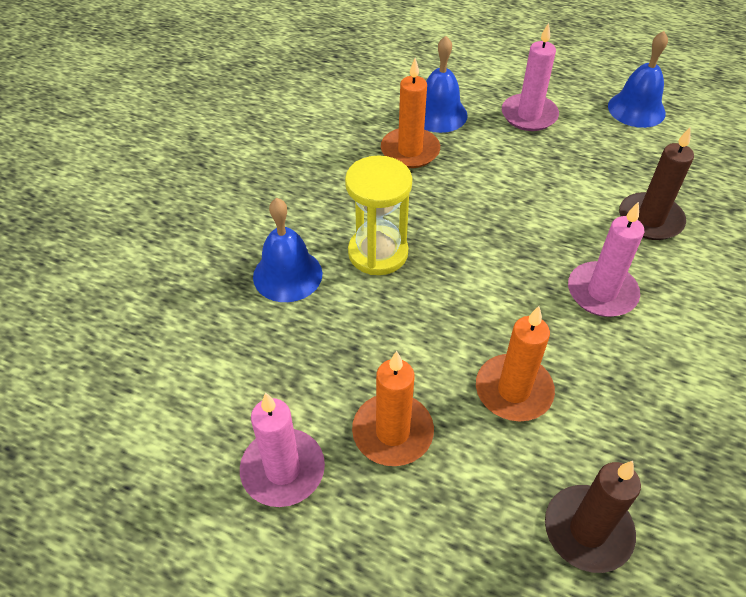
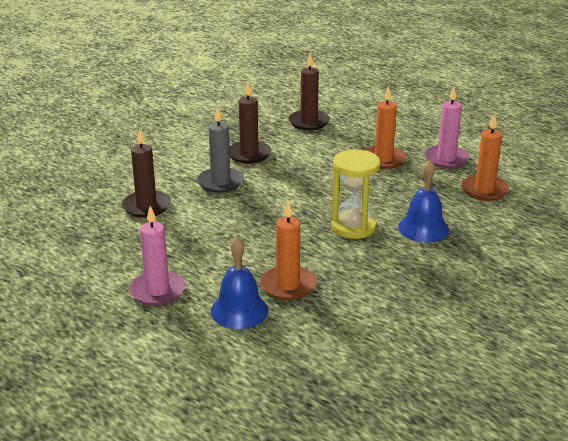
camera: 160 degrees left, 20 degrees down
(513, 390) = (309, 160): orange candle -> orange candle (484, 190)
(602, 292) = (220, 182): pink candle -> grey candle
(615, 376) = (249, 154): none -> brown candle
(636, 109) = (58, 274): blue bell -> none

